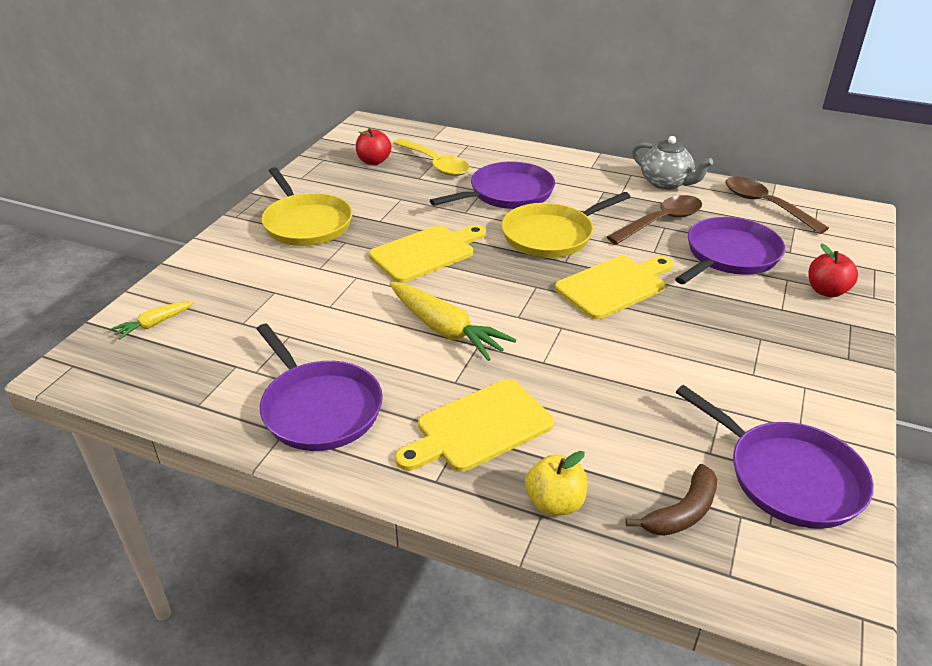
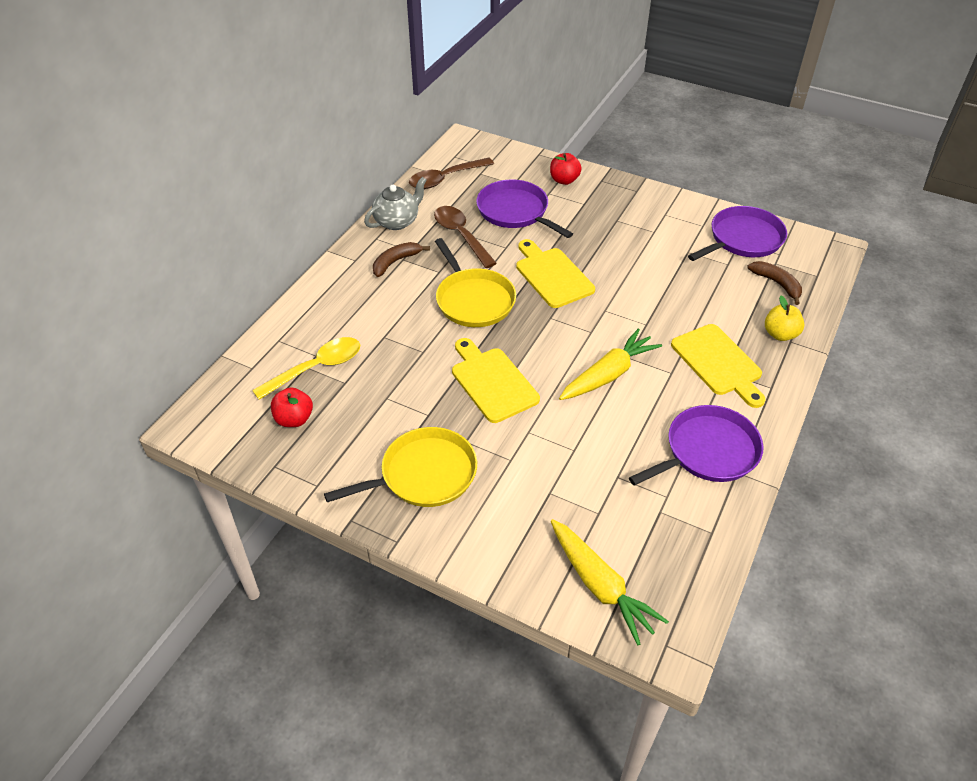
camera: 85 degrees left, 10 degrees up
(154, 324) = (600, 586): yellow carrot -> yellow carrot, size x1.90
(507, 193) = (393, 320): purple pan -> none
(597, 188) = (395, 262): none -> brown banana

